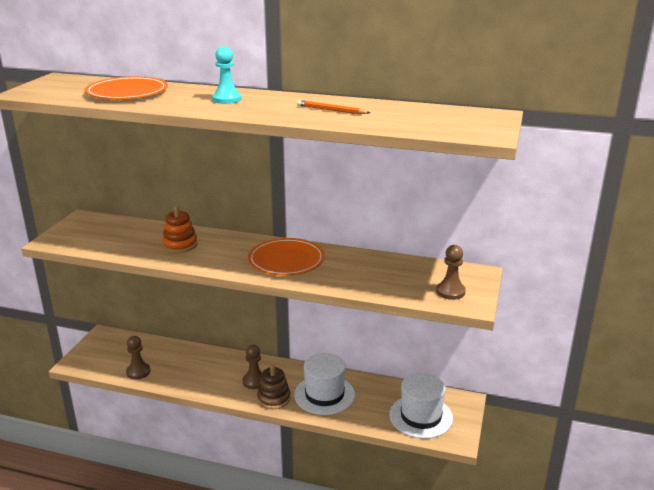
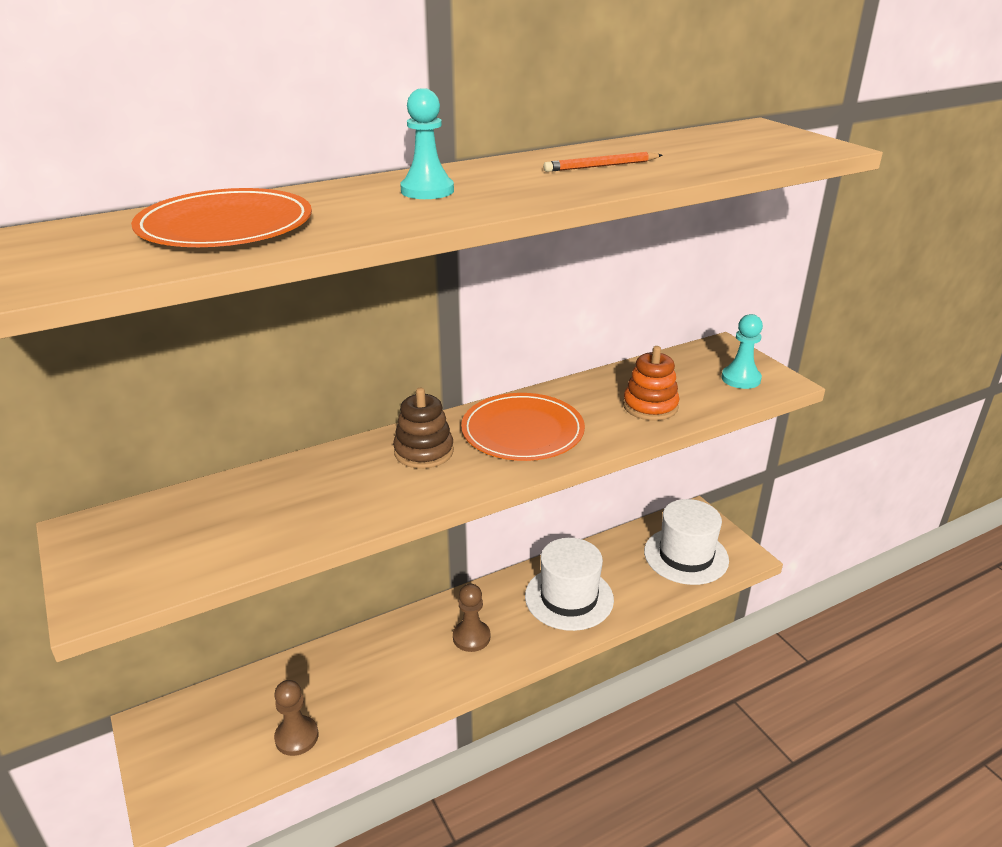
camera: 45 degrees left, 5 degrees up
(180, 245) = (344, 485): orange stacking toy -> orange stacking toy (650, 406)
(273, 398) = (524, 642): brown stacking toy -> brown stacking toy (424, 452)
(450, 292) = (741, 379): brown pawn -> turquoise pawn

